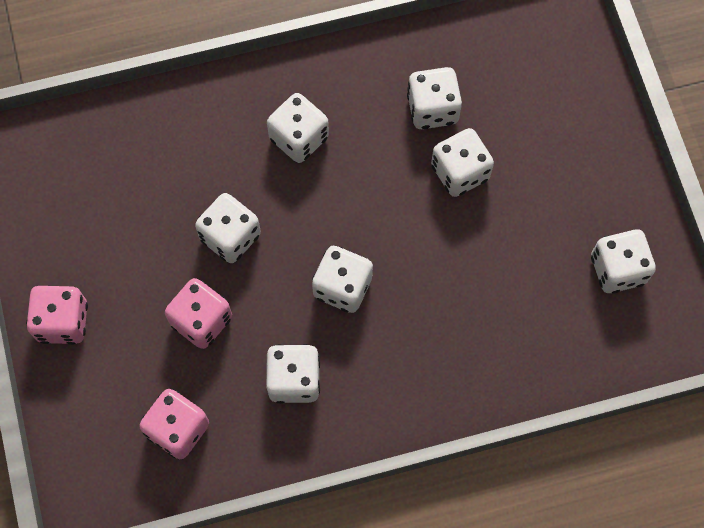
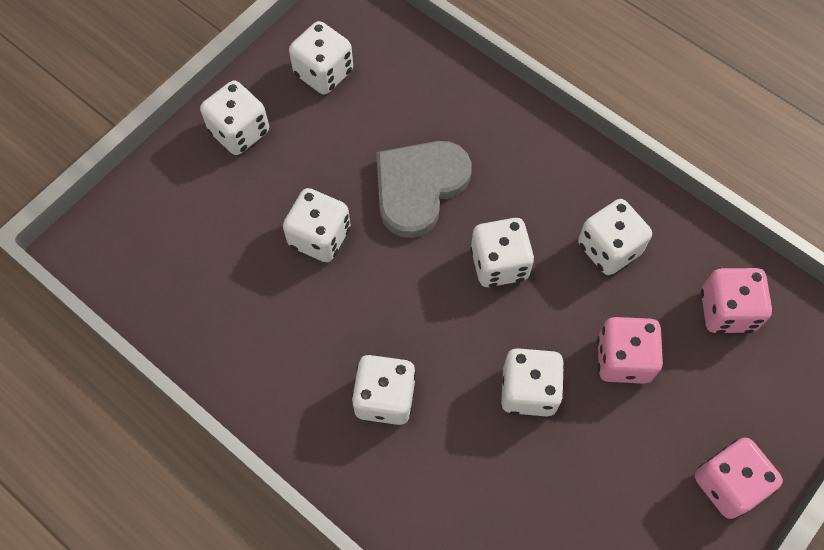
camera: 125 degrees left, 5 degrees down
(432, 109) = (270, 298): white dice -> white dice (239, 132)
(452, 273) = (419, 187): none -> grey heart

